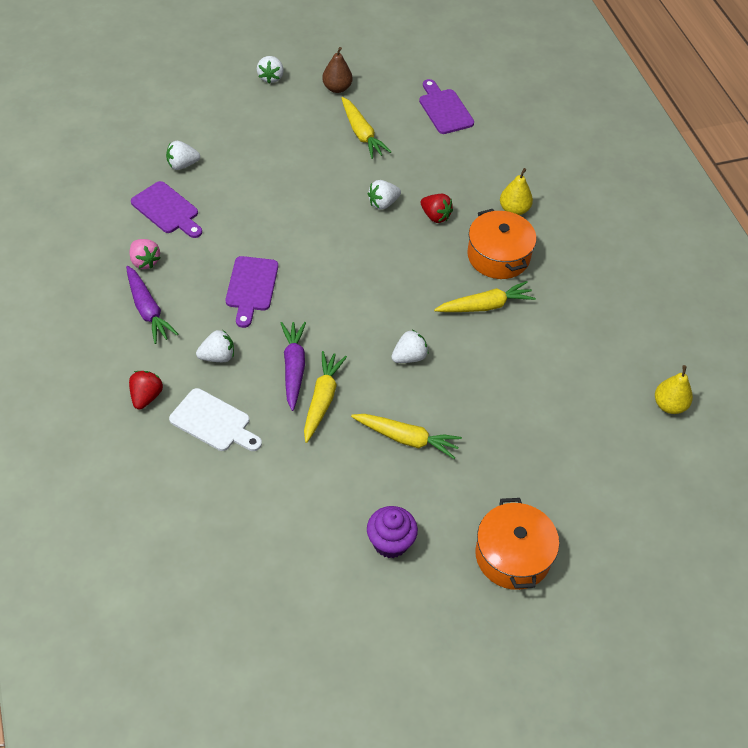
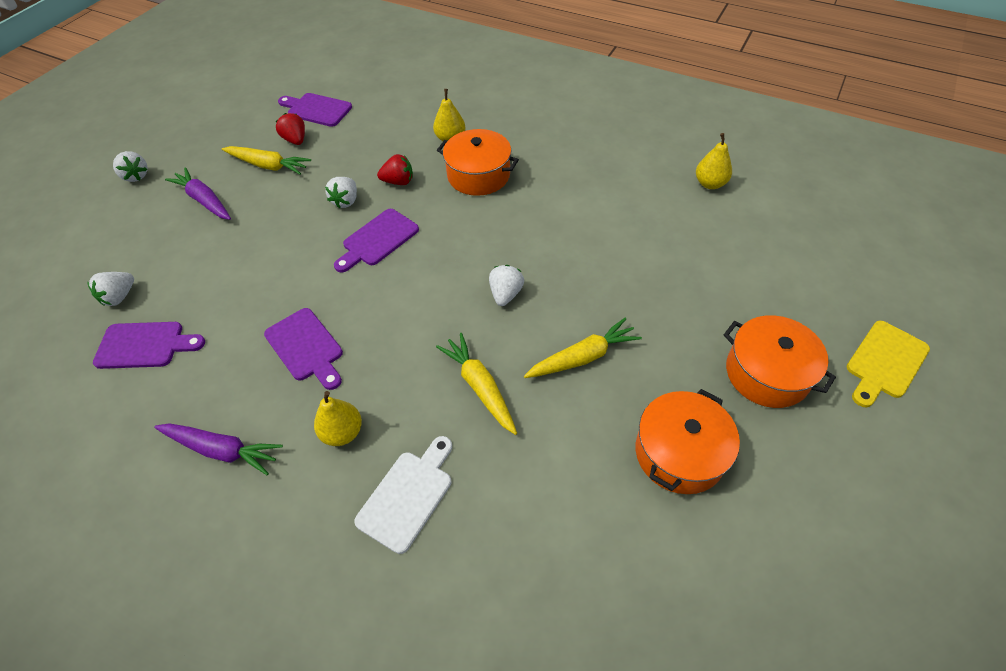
camera: 40 degrees left, 0 degrees up
(145, 261) = (169, 408): pink strawberry -> none
(146, 397) = (312, 535): red strawberry -> red strawberry (295, 140)
(213, 422) = (408, 496): white cutting board -> white cutting board turned 45 degrees counterclockwise
(217, 356) = (342, 432): white strawberry -> yellow pear
(293, 368) = (424, 382): purple carrot -> purple carrot (204, 200)
(337, 88) = (208, 148): brown pear -> none
(372, 250) = (378, 240): none -> purple cutting board
(390, 543) = (679, 453): purple cupcake -> orange pot
(485, 306) = (513, 214): yellow carrot -> none
(607, 625) = (885, 362): none -> yellow cutting board

